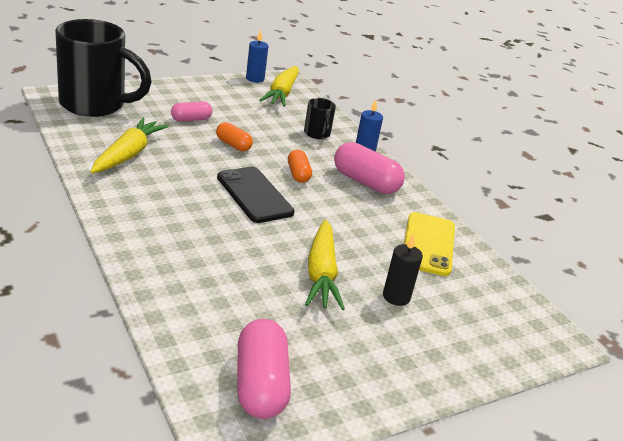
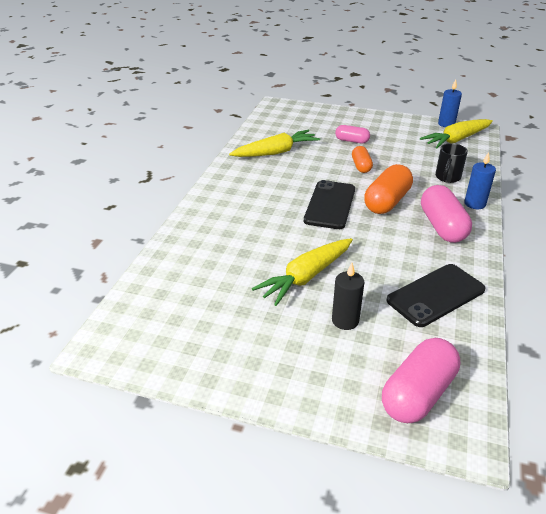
camera: 50 degrees right, 5 degrees up
(95, 105) = (295, 116): black mug -> none
(260, 384) = (163, 326): pink capsule -> pink capsule (418, 393)
(298, 174) = (387, 202): orange capsule -> orange capsule, size x1.72
(428, 244) = (435, 295): yellow phone -> black phone

